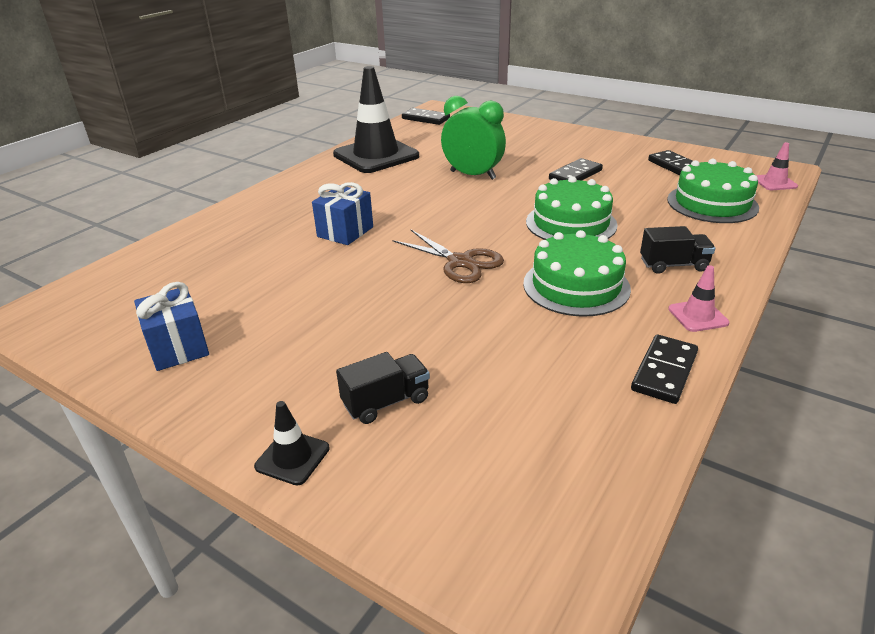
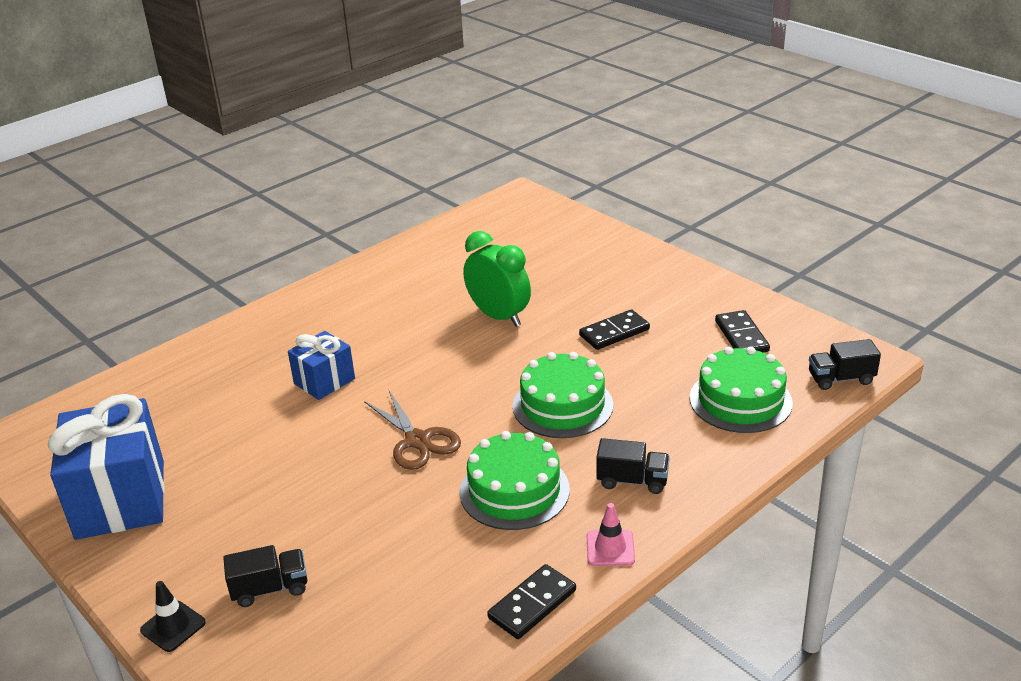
camera: 15 degrees right, 0 degrees up
(178, 348) = (120, 499): blue gift -> blue gift, size x1.82
(376, 155) = (408, 269): black traffic cone -> none
(425, 119) = (496, 212): black domino -> none
(774, 182) = (841, 379): pink traffic cone -> black truck

